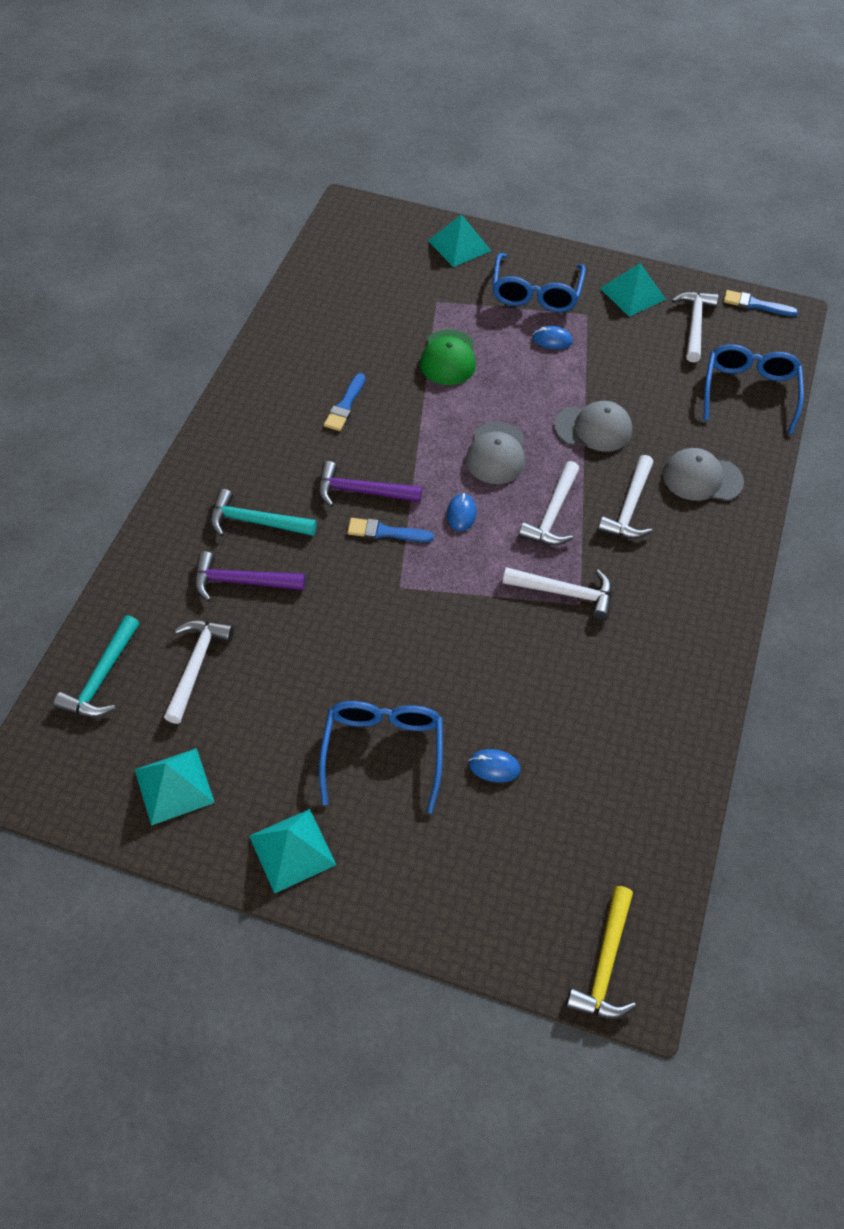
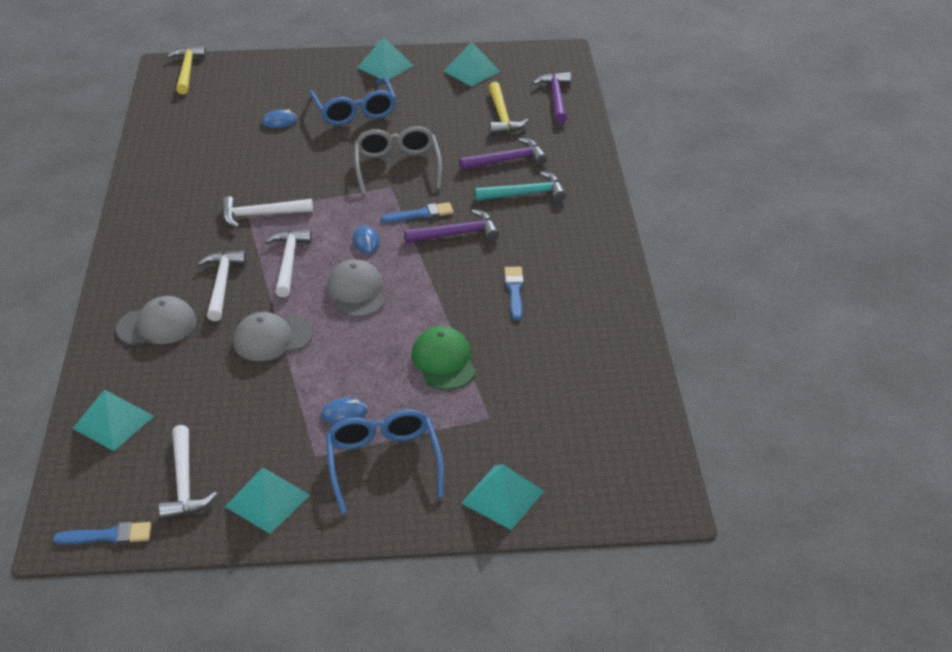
camera: 160 degrees right, 15 degrees down
(102, 677) = (556, 98): turquoise hammer -> purple hammer
(196, 666) = (502, 116): white hammer -> yellow hammer
(376, 617) = (397, 167): none -> grey glasses
(749, 392) = (113, 422): blue glasses -> turquoise pyramid

